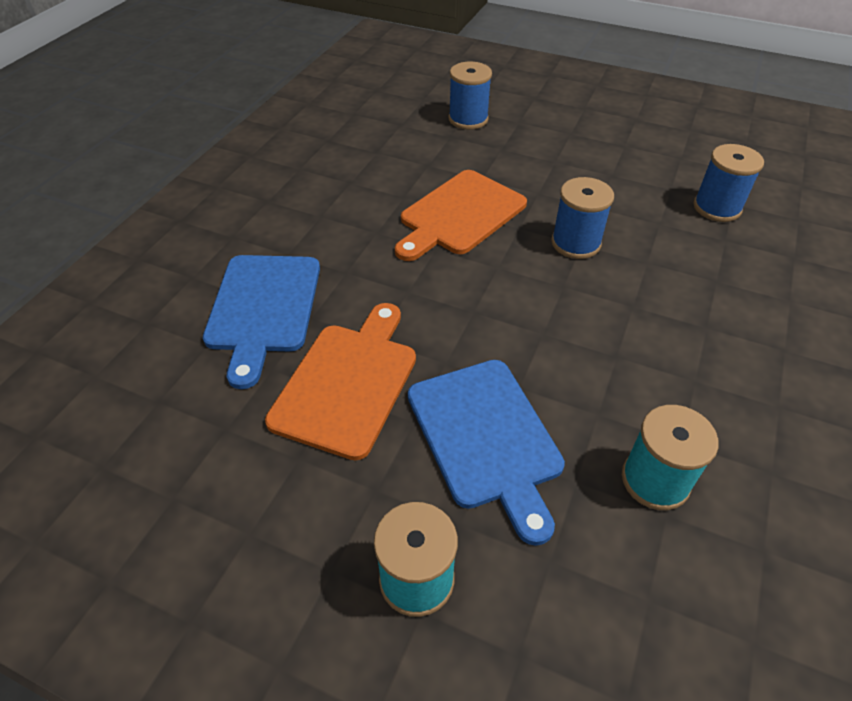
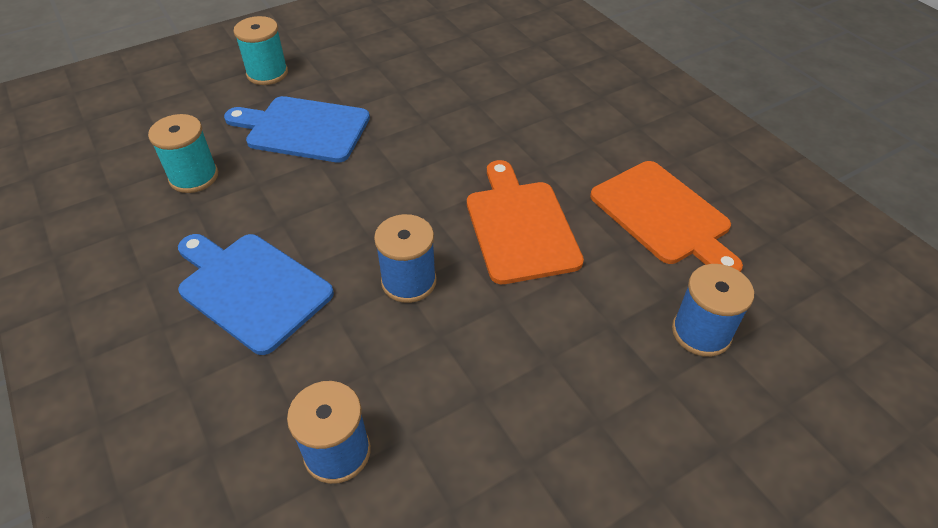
camera: 125 degrees right, 0 degrees up
(263, 308) = (505, 86): blue cutting board -> blue cutting board (251, 288)
(348, 382) = (404, 96): orange cutting board -> orange cutting board (663, 216)

